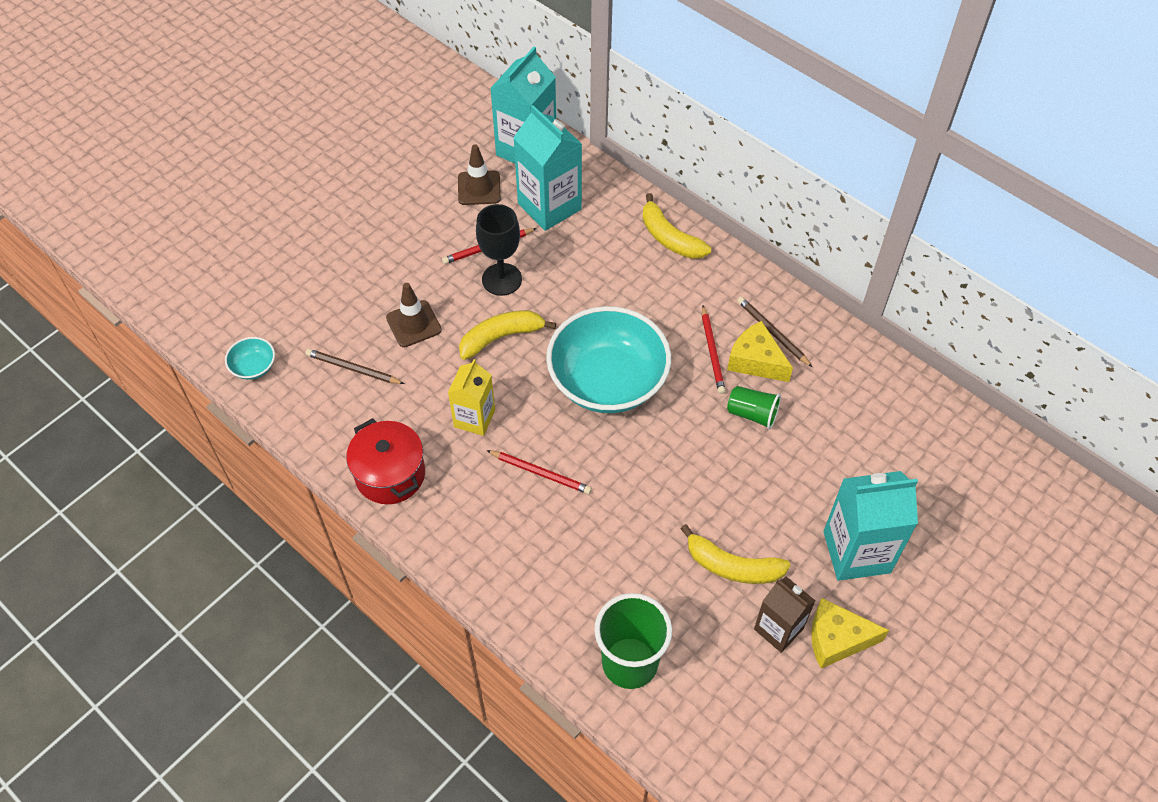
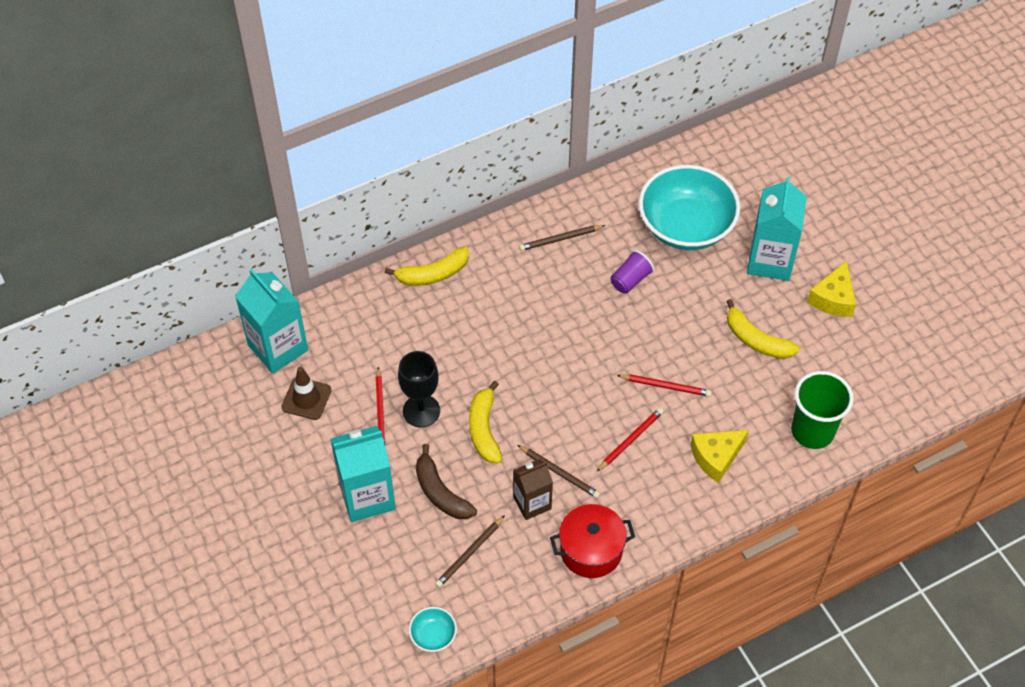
camera: 70 degrees left, 0 degrees up
(414, 324) = (440, 492): brown traffic cone -> brown banana
(474, 418) = (559, 472): yellow carton -> brown pencil
(549, 206) = (355, 350): turquoise carton -> turquoise carton (367, 496)
(607, 381) = (560, 366): turquoise bowl -> turquoise bowl (686, 226)
(712, 352) = (562, 285): red pencil -> red pencil (665, 386)
(732, 566) = (756, 340): yellow banana -> yellow banana turned 90 degrees clockwise
(752, 414) = (630, 280): green cup -> purple cup
(755, 361) = (582, 260): yellow cheese -> yellow cheese (716, 457)
(778, 629) = (814, 330): brown carton -> brown carton (532, 503)

